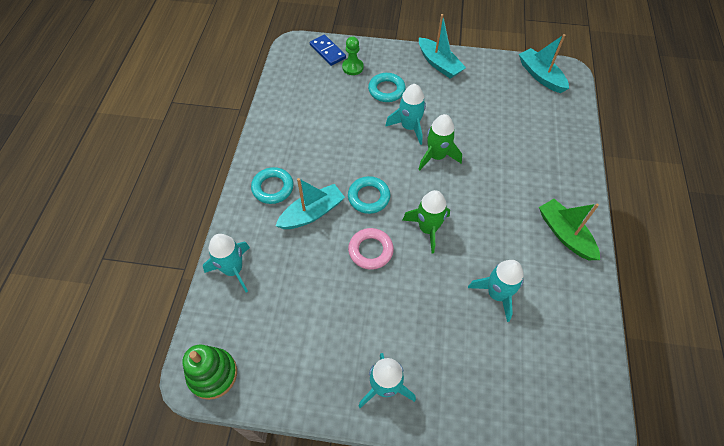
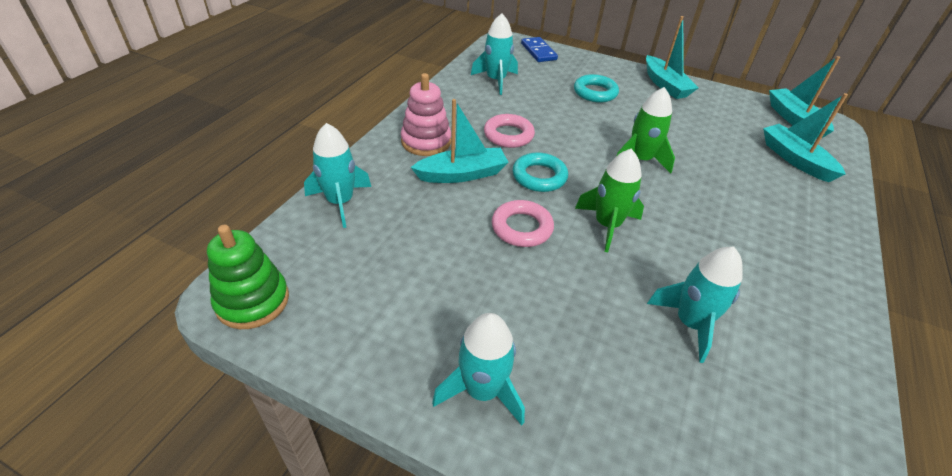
camera: 15 degrees right, 15 degrees down
(273, 188) = (426, 142): turquoise ring -> pink stacking toy
(333, 160) = (508, 135): none -> pink ring
(352, 67) = (562, 68): green pawn -> none
(409, 127) = (612, 127): turquoise rocket -> turquoise rocket (496, 81)
(545, 121) = (795, 159): none -> turquoise boat
(565, 234) = (809, 281): green boat -> none

